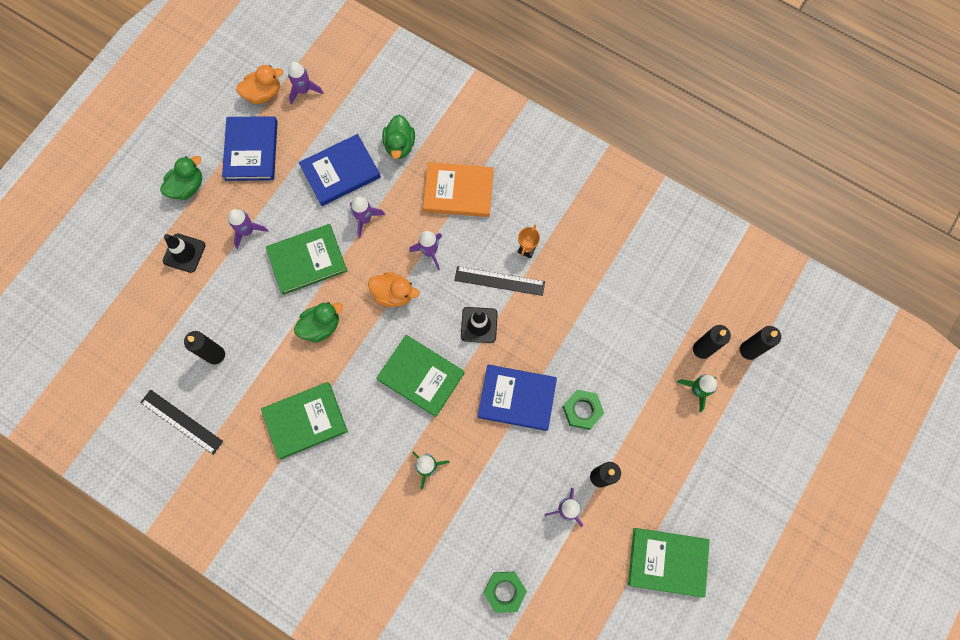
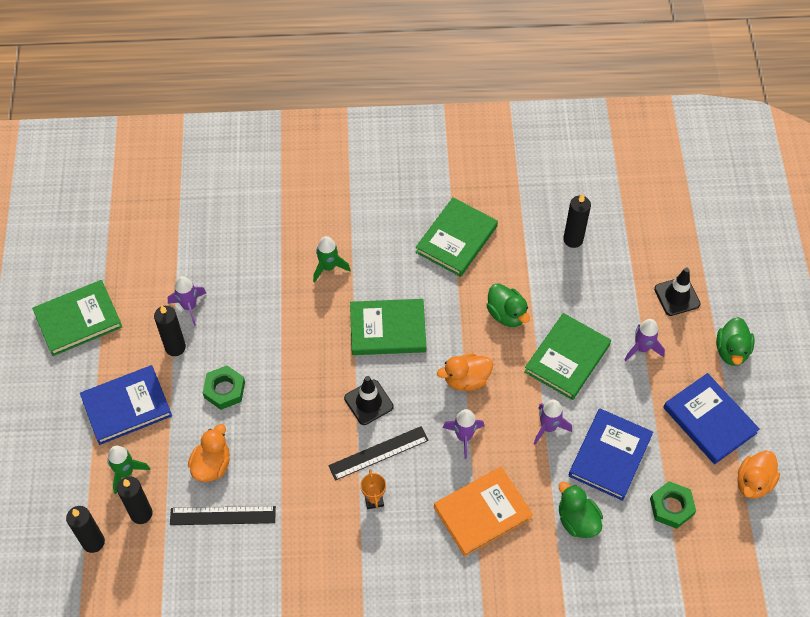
camera: 145 degrees right, 15 degrees down
(181, 421) = (553, 180): black ruler -> black ruler (222, 516)
(304, 90) = (719, 512): purple rocket -> none
(321, 326) = (506, 314): green duck -> green duck turned 60 degrees counterclockwise
(504, 591) = (203, 223): green nut -> green nut (671, 507)
(517, 398) = (290, 364): blue book -> blue book (127, 406)
(628, 353) = (212, 465): none -> orange duck

